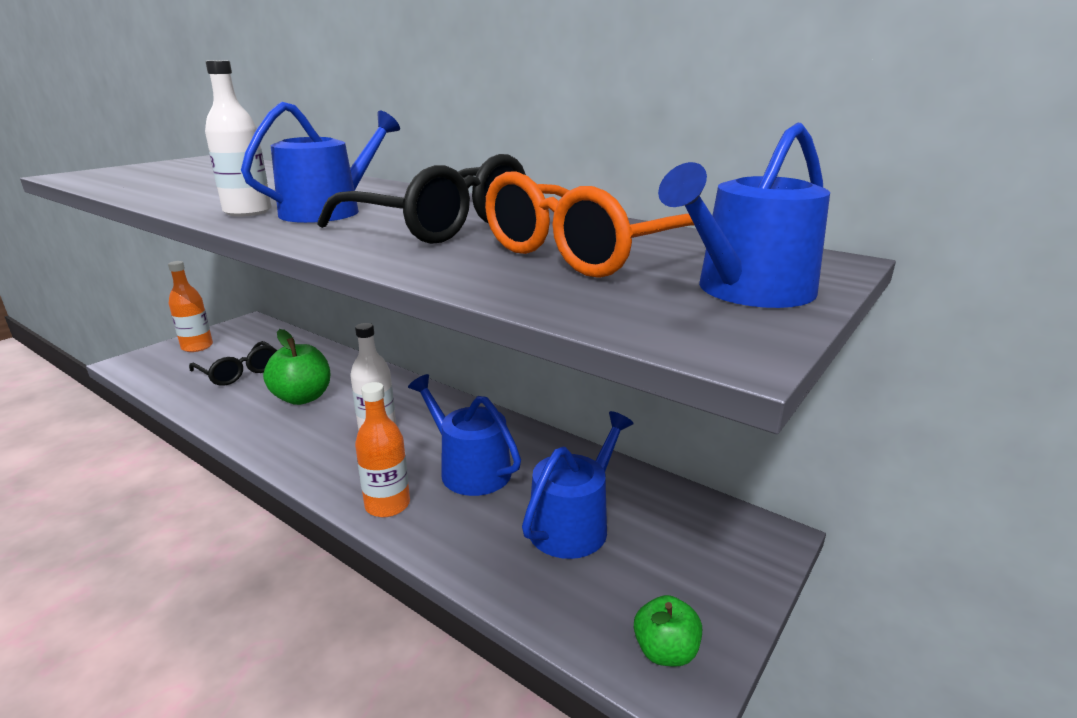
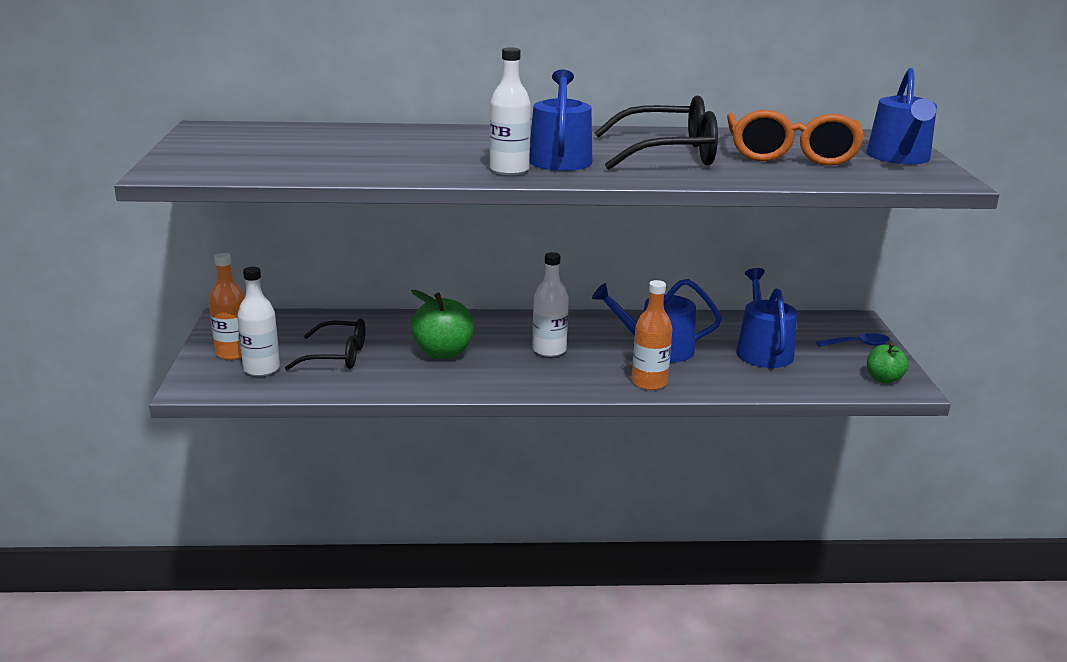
camera: 40 degrees left, 0 degrees up
(183, 364) = (261, 369): none -> white bottle
(715, 574) = (858, 344): none -> blue spoon

